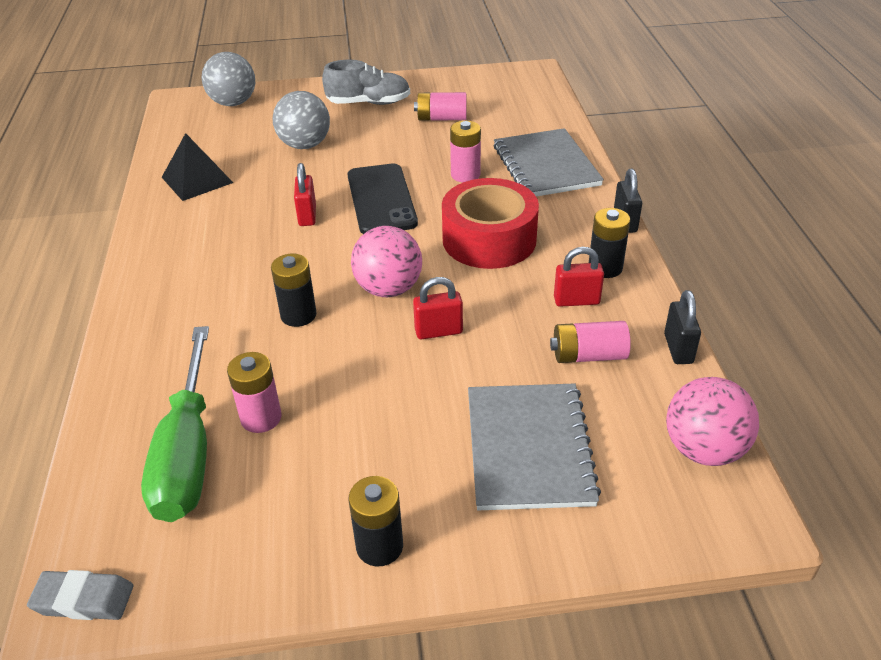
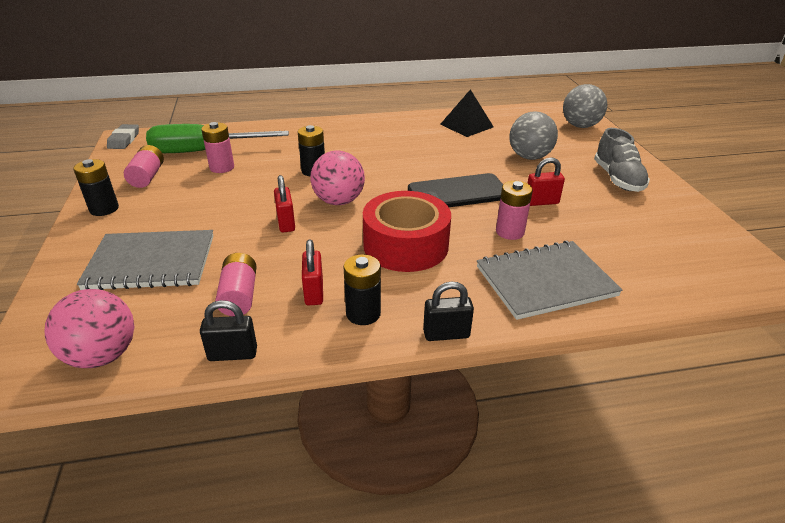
camera: 85 degrees right, 5 degrees down
(307, 215) = (429, 165): red padlock -> red padlock (541, 202)
(441, 118) = (611, 217): pink battery -> pink battery (147, 176)

